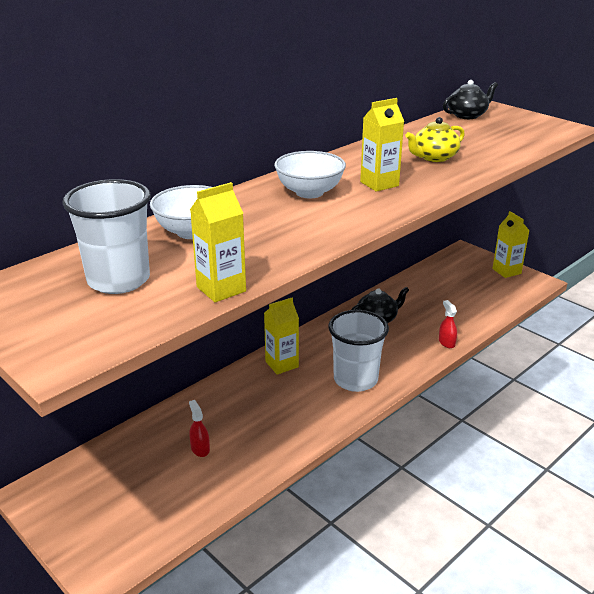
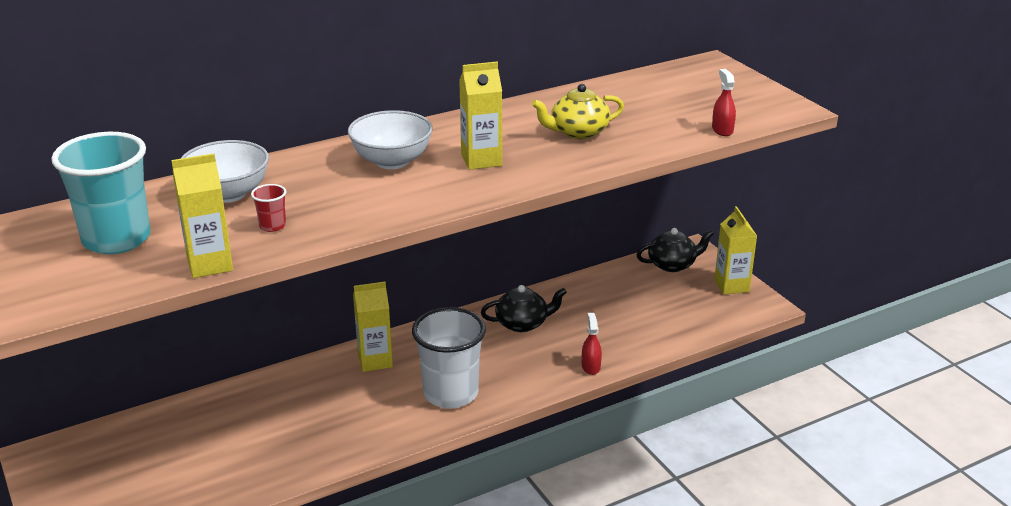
camera: 15 degrees right, 0 degrees up
(118, 280) = (116, 239): white cup -> turquoise cup
(200, 449) = (232, 441): red spray bottle -> red spray bottle (722, 130)
(251, 251) = (272, 226): none -> red cup
(467, 115) = (675, 76): black teapot -> black teapot (672, 264)

